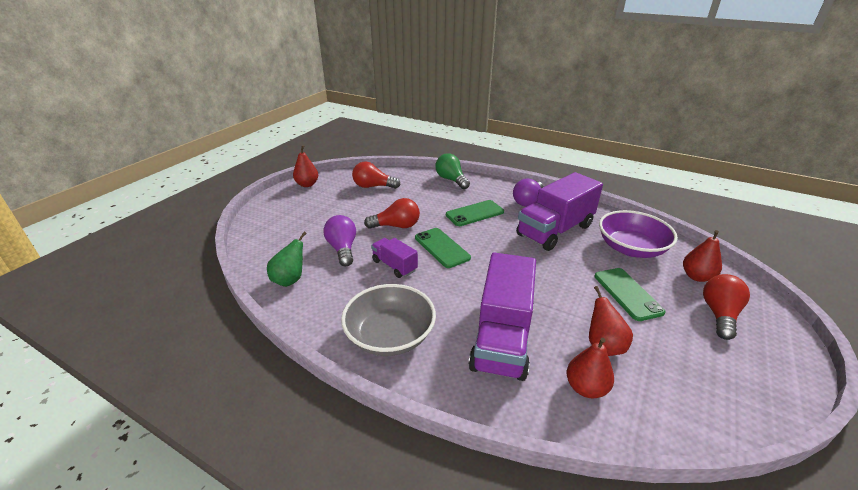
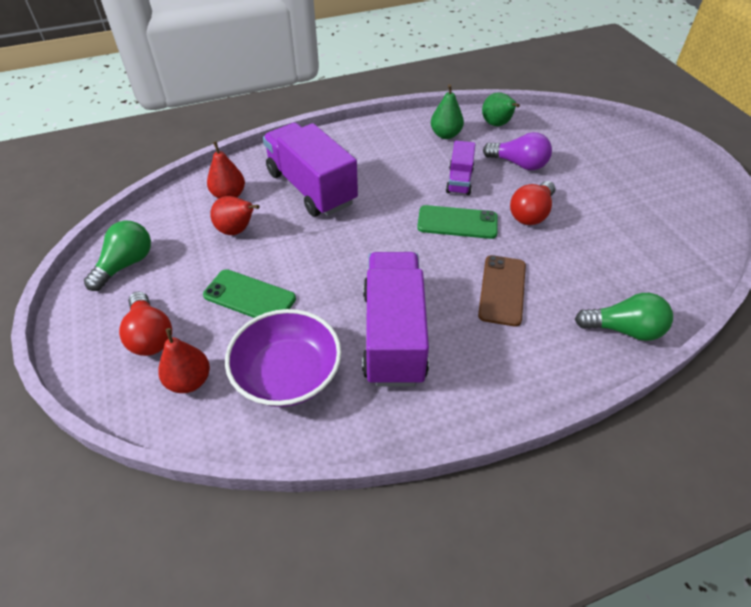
camera: 130 degrees right, 15 degrees up
(307, 184) = (701, 191): red pear -> none
(334, 301) = (445, 135): none -> green pear
(373, 186) = (656, 241): red light bulb -> none
(390, 336) = (378, 143): grey bowl -> none
(394, 266) = (459, 180): purple truck -> purple truck turned 105 degrees clockwise
(474, 213) = (502, 290): green phone -> brown phone
(528, 201) = (485, 368): purple light bulb -> none
(732, 385) = (126, 264): none -> green light bulb

